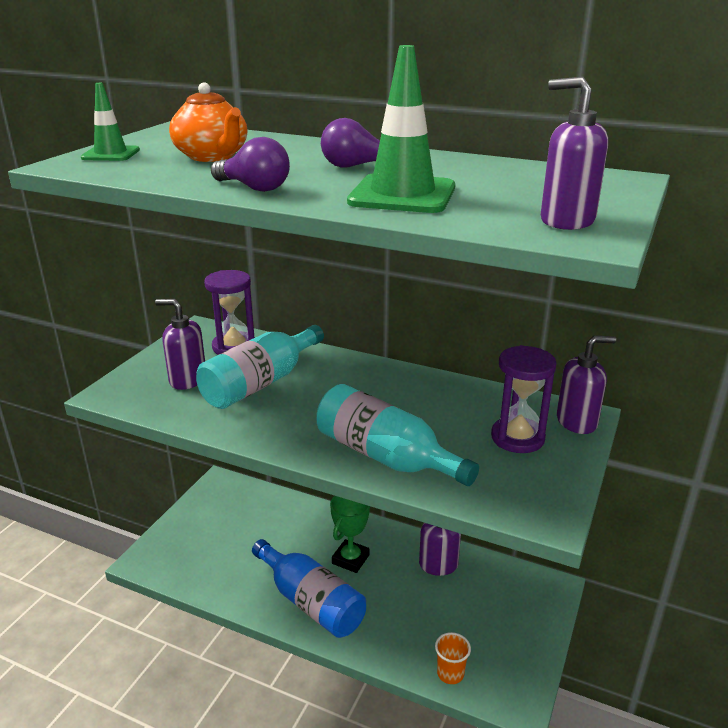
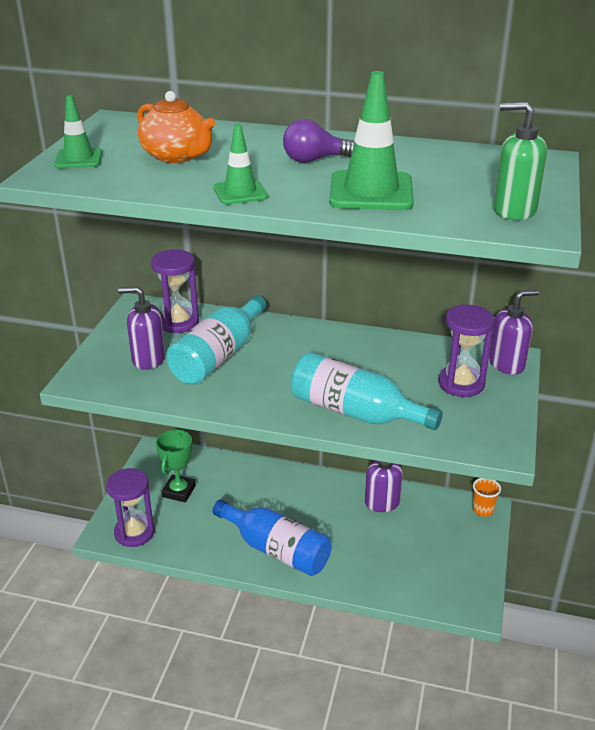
camera: 10 degrees left, 5 degrees up
(171, 563) = (134, 532): none -> purple hourglass
(254, 188) = (240, 192): purple light bulb -> green traffic cone
(350, 559) = (301, 508): green trophy -> green trophy (179, 491)
(450, 673) = (413, 592): orange cup -> orange cup (483, 510)
(566, 220) = (513, 210): purple soap dispenser -> green soap dispenser

